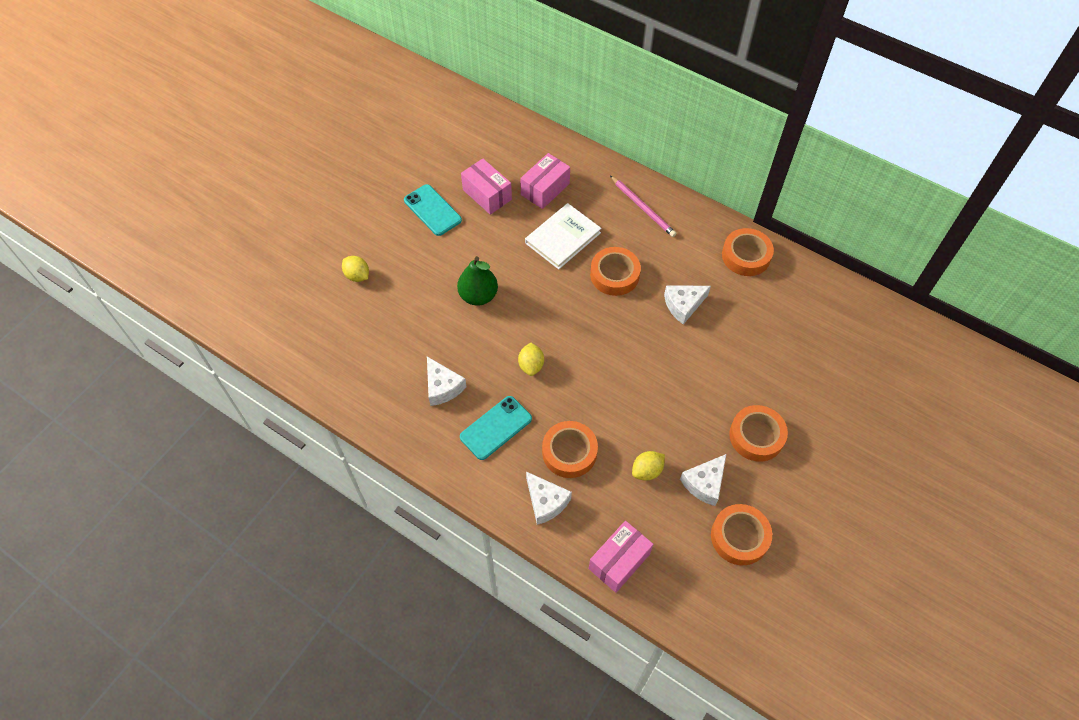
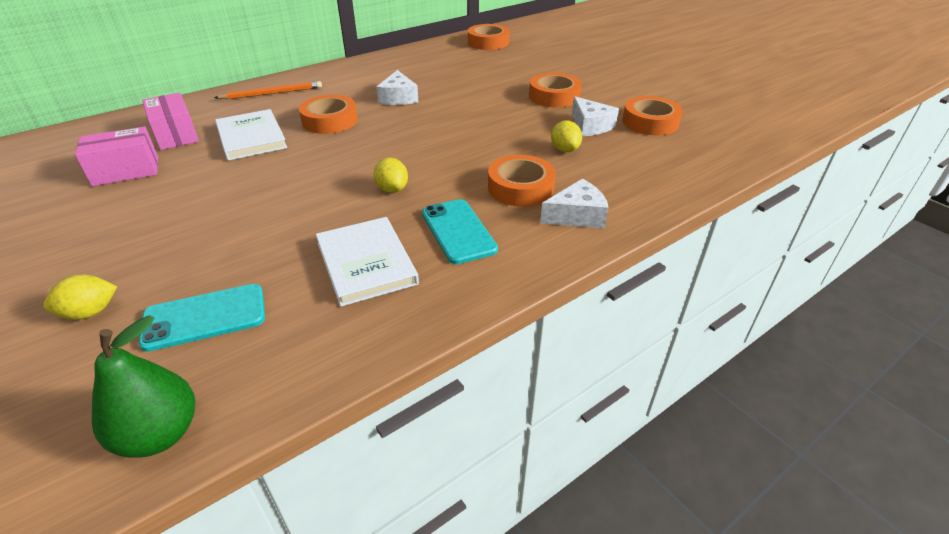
camera: 70 degrees left, 20 degrees down
(432, 210) = (85, 216): turquoise phone -> turquoise phone (204, 317)
(442, 387) = (366, 263): white cheese -> white book
(478, 296) = (260, 206): green pear -> green pear (160, 434)
(531, 365) = (392, 189): yellow lemon -> yellow lemon turned 45 degrees clockwise
(619, 561) = (663, 185): pink box -> none
(643, 208) = (272, 93): pink pencil -> orange pencil
(746, 256) = (376, 65): orange tape -> orange tape (488, 42)

